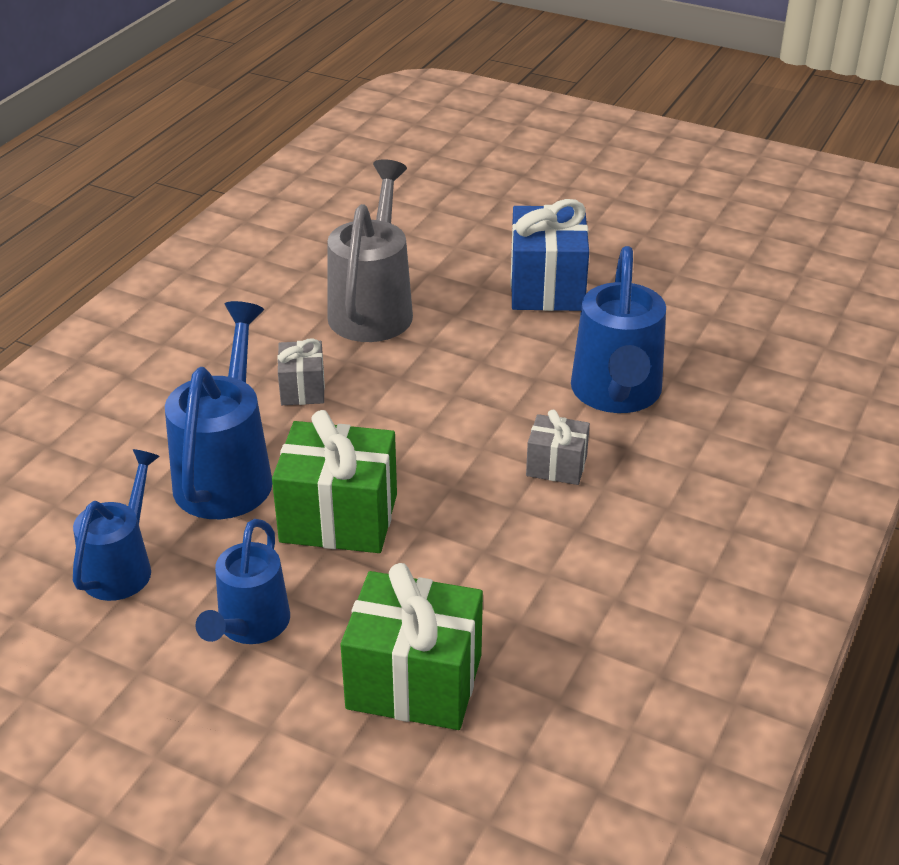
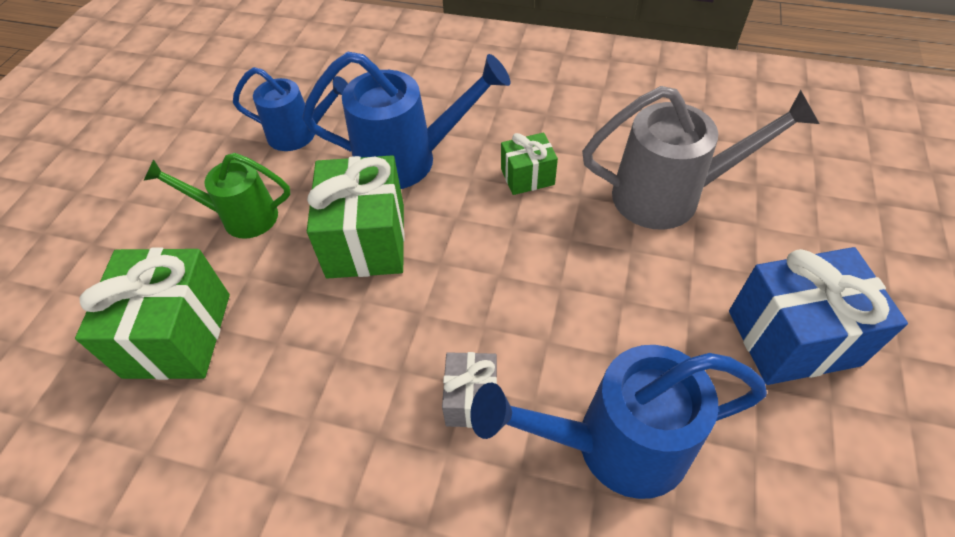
camera: 80 degrees right, 15 degrees up
(250, 626) = (241, 217): blue watering can -> green watering can
(302, 389) = (527, 177): grey gift -> green gift

